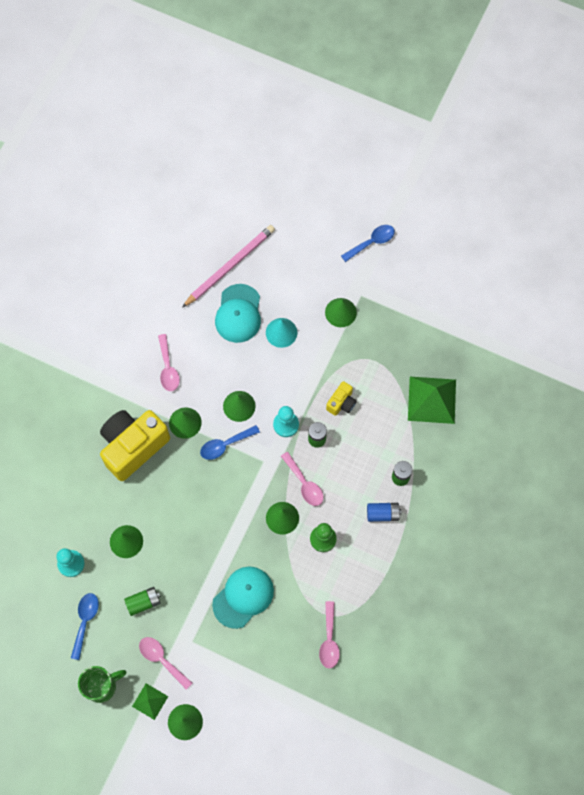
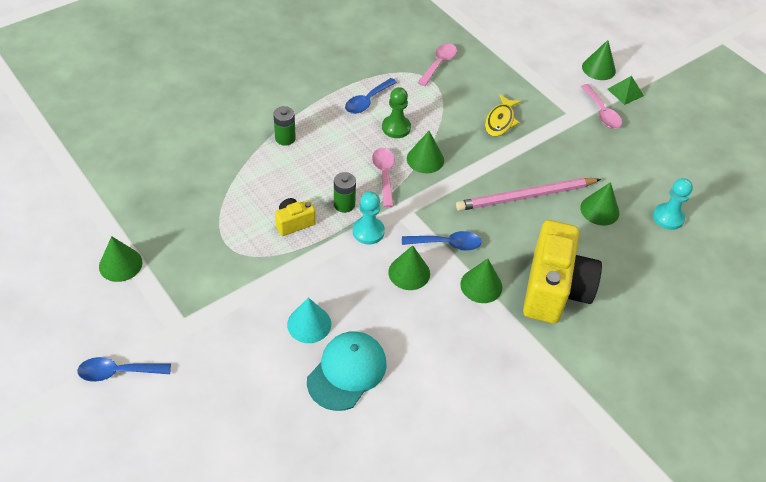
camera: 155 degrees left, 20 degrees down
(85, 621) = (668, 168): blue spoon -> blue spoon (367, 101)
(102, 686) = (667, 118): green mug -> none
(133, 447) = (554, 290): yellow camera -> yellow camera turned 60 degrees counterclockwise
(143, 602) = (602, 157): green battery -> none
(168, 368) = (472, 352): pink spoon -> none
(230, 266) = (319, 438): pink pencil -> pink pencil (525, 196)
(243, 597) = (500, 121): turquoise cap -> yellow fish
(340, 312) = (223, 311): green cone -> green cone (120, 264)
(382, 514) = (325, 120): blue battery -> none
(431, 400) = (199, 182): green pyramid -> none

